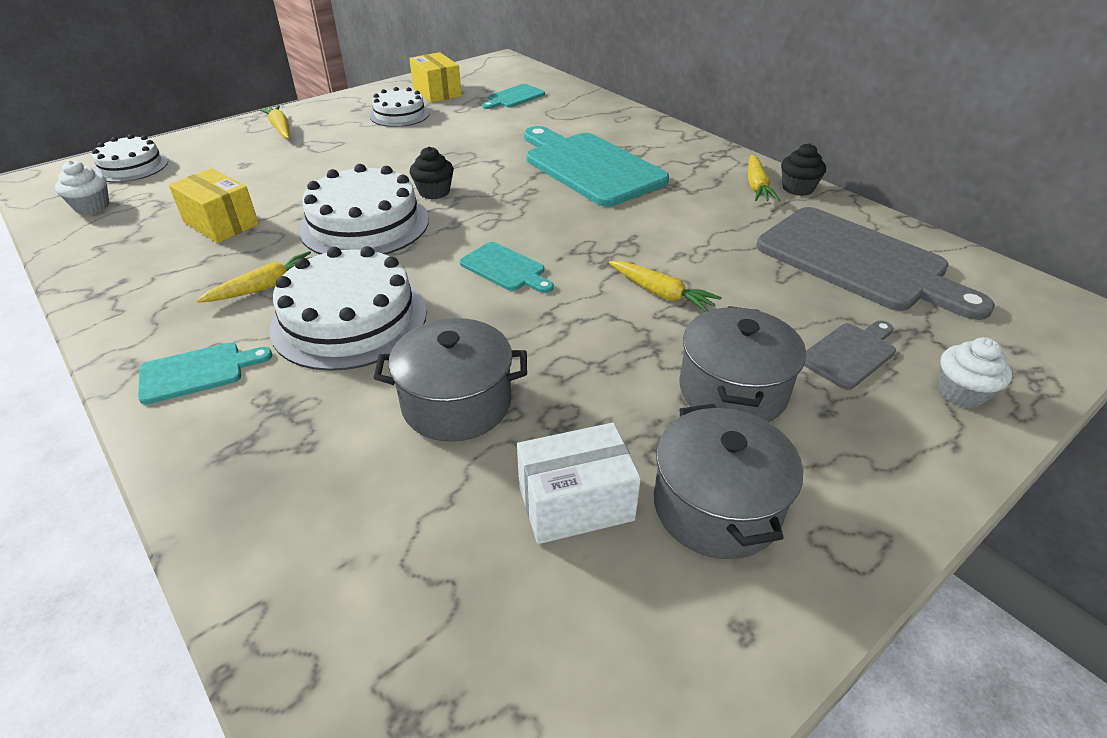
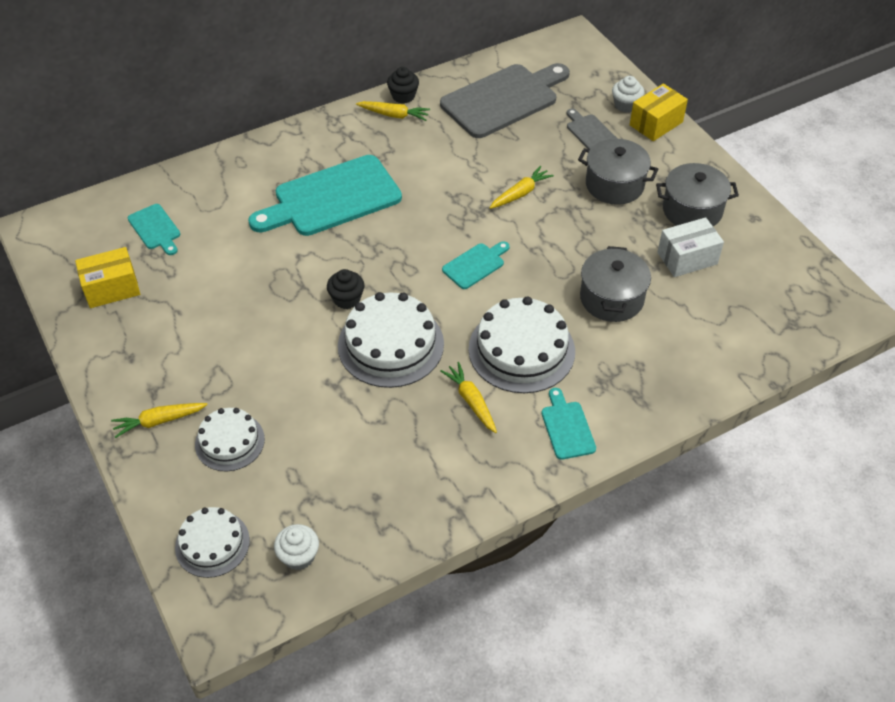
camera: 80 degrees left, 10 degrees up
(221, 223) = (363, 444): yellow box -> yellow box (656, 123)
(399, 114) = (162, 321): white cake -> white cake (230, 441)
(575, 503) = (687, 258): white box -> white box turned 75 degrees clockwise

